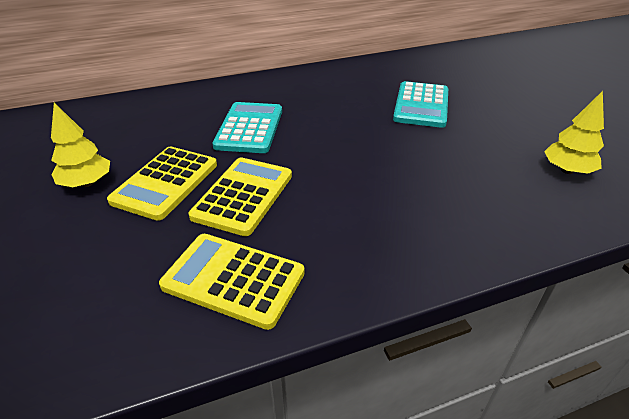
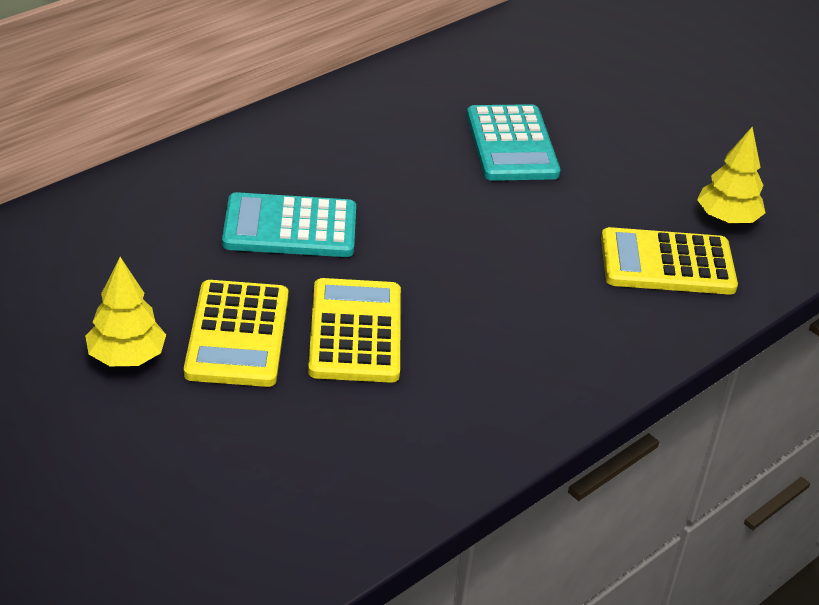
camera: 25 degrees left, 0 degrees up
(233, 280) = (415, 433): yellow calculator -> yellow calculator (667, 263)
(249, 128) = (290, 227): turquoise calculator -> turquoise calculator turned 75 degrees counterclockwise

